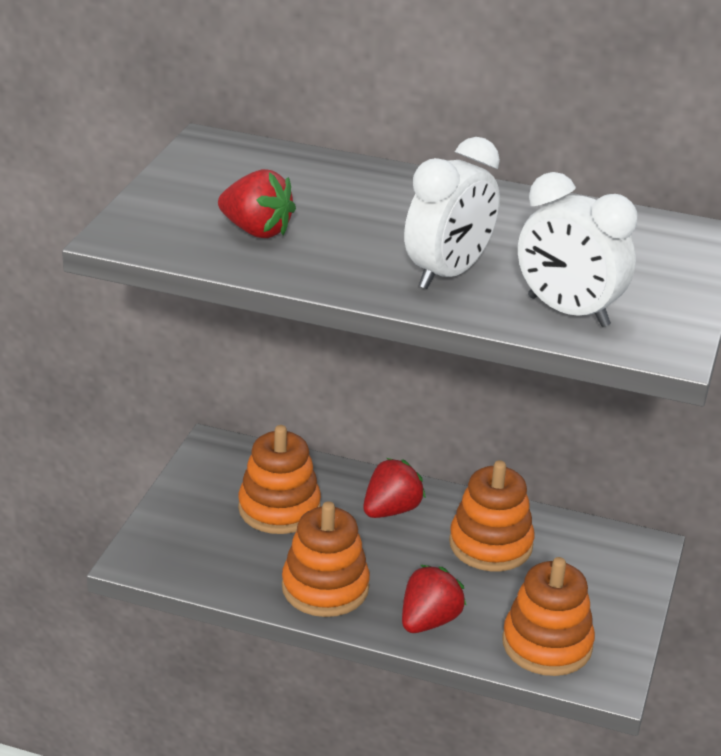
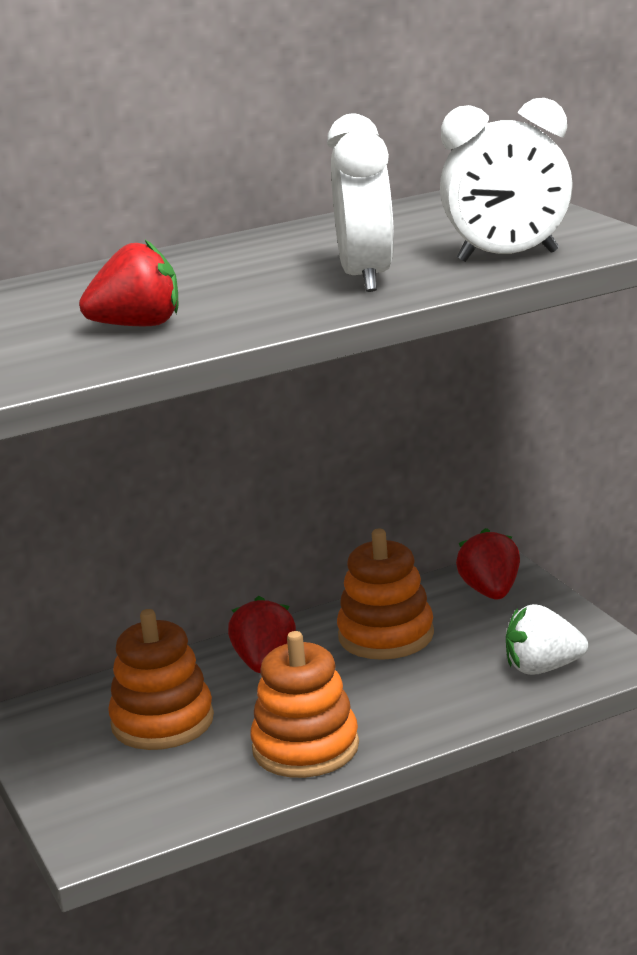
camera: 40 degrees left, 10 degrees down
(429, 621) = (430, 712): red strawberry -> red strawberry (491, 592)
(547, 644) = (543, 668): orange stacking toy -> white strawberry

